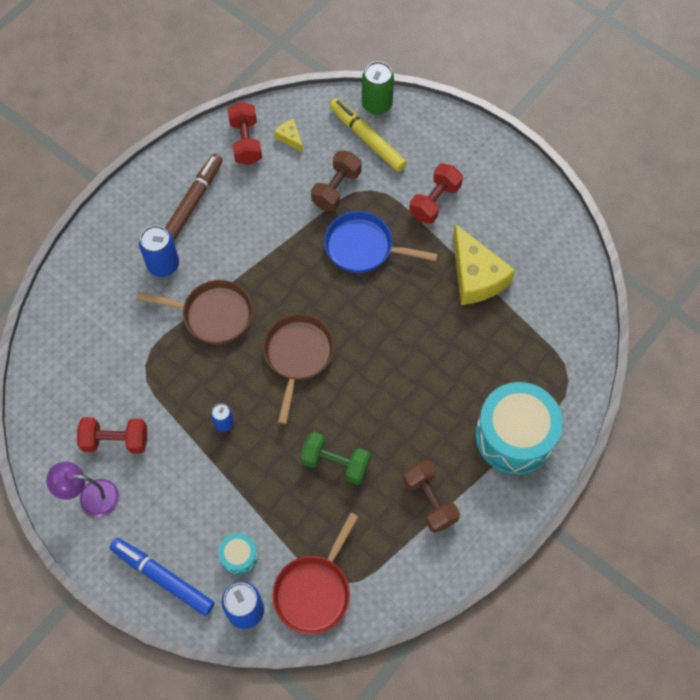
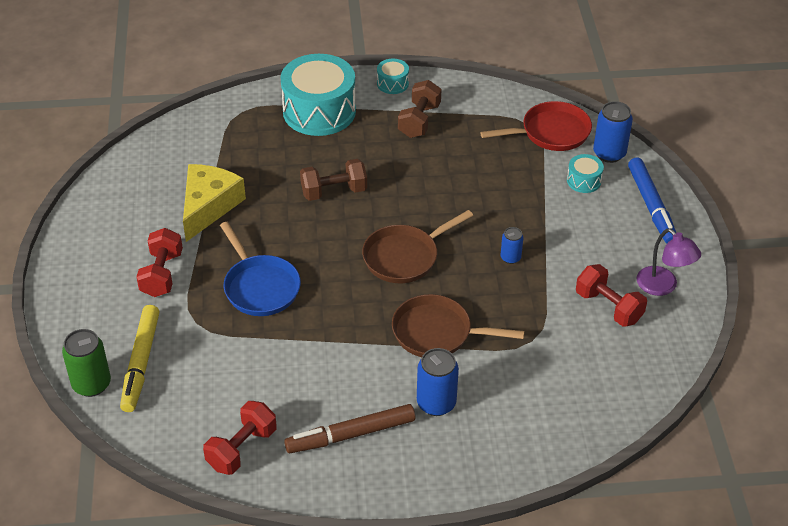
camera: 135 degrees left, 20 degrees down
(213, 315) = (437, 333): brown pan -> brown pan turned 45 degrees counterclockwise
(290, 138) = (200, 419): yellow cheese -> none
(335, 463) = (457, 180): green dumbbell -> none
(336, 189) = (221, 345): brown dumbbell -> brown dumbbell (334, 191)
(434, 201) = (162, 274): red dumbbell -> red dumbbell turned 75 degrees counterclockwise
(497, 524) = (392, 83): none -> turquoise drum

